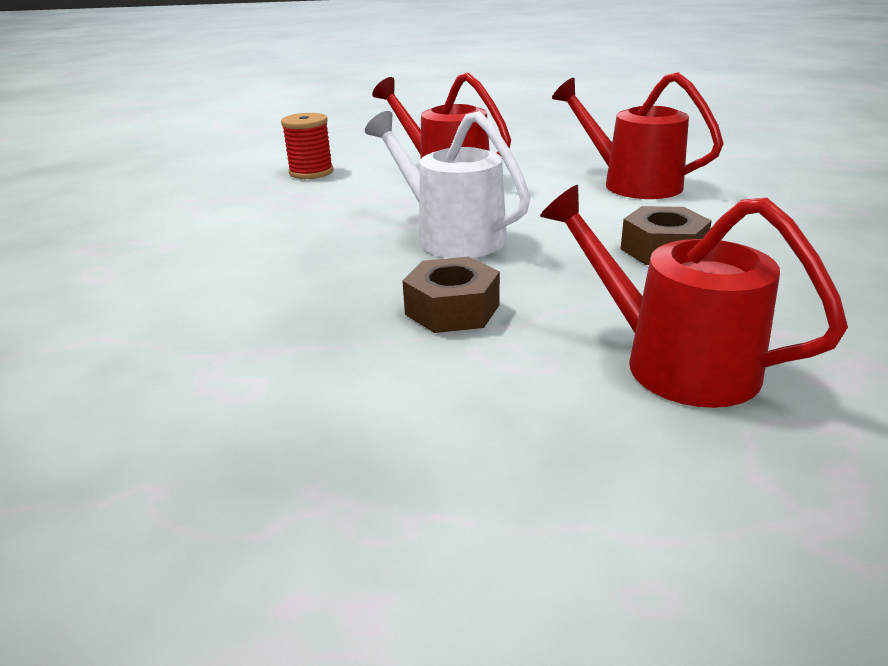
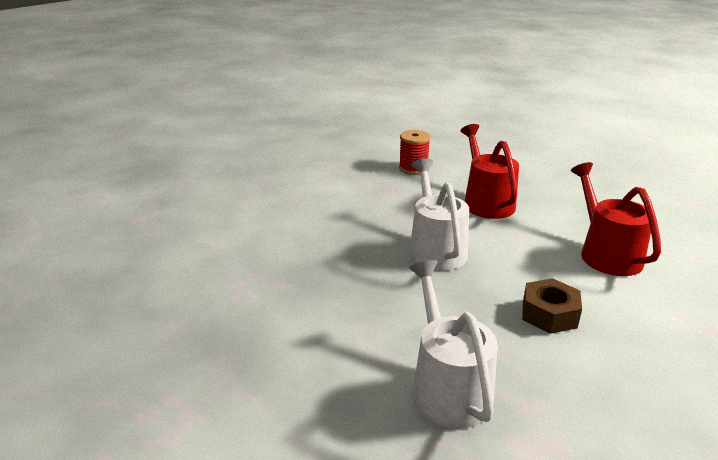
camera: 35 degrees right, 0 degrees up
(452, 309) = (377, 298): brown nut -> none
(671, 361) = (447, 386): red watering can -> white watering can

